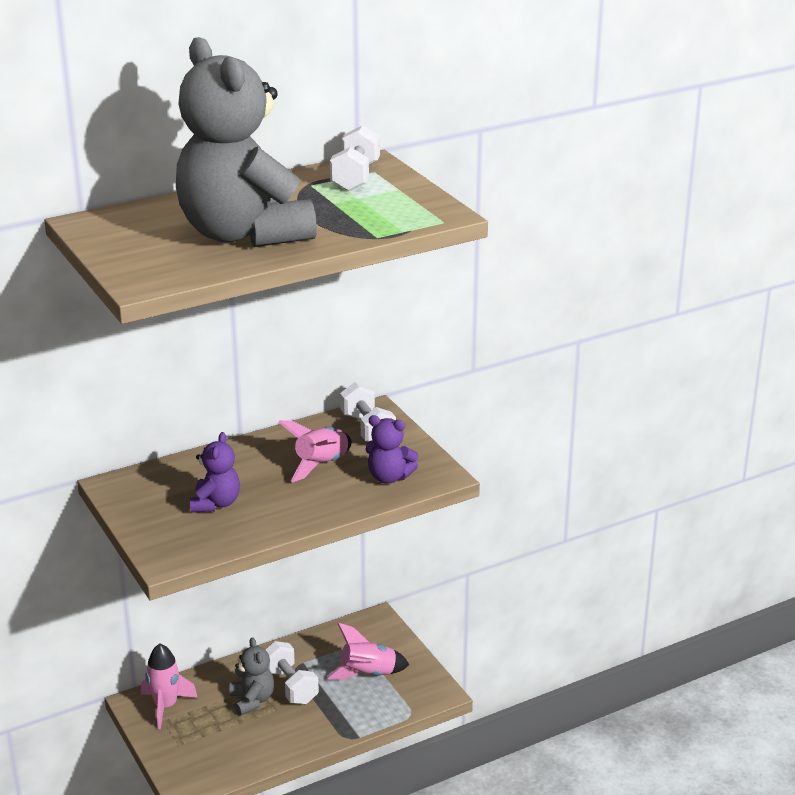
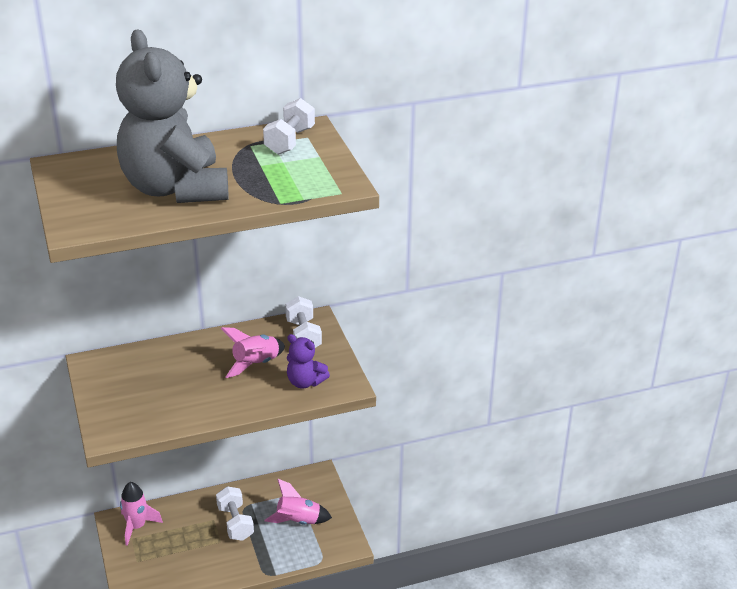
camera: 10 degrees right, 5 degrees up
(216, 503) = (162, 389): purple teddy bear -> none
(252, 700) = (203, 531): grey teddy bear -> none

